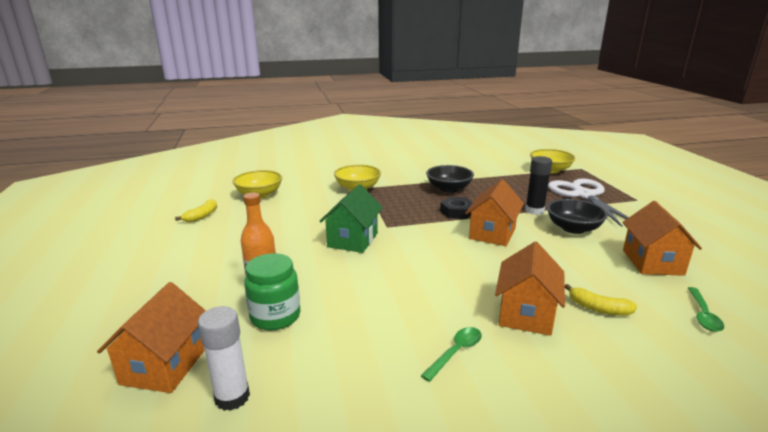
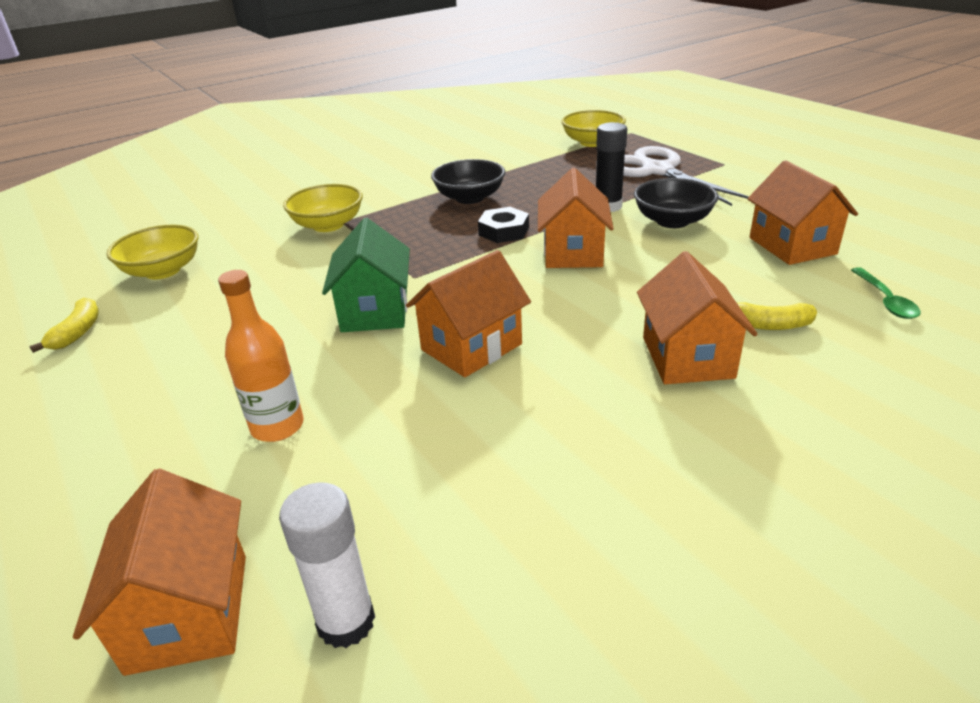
camera: 20 degrees left, 10 degrees up
(275, 317) = (330, 468): green jar -> none
(394, 273) = (471, 347): none -> orange house
(456, 352) = (632, 440): green spoon -> none

